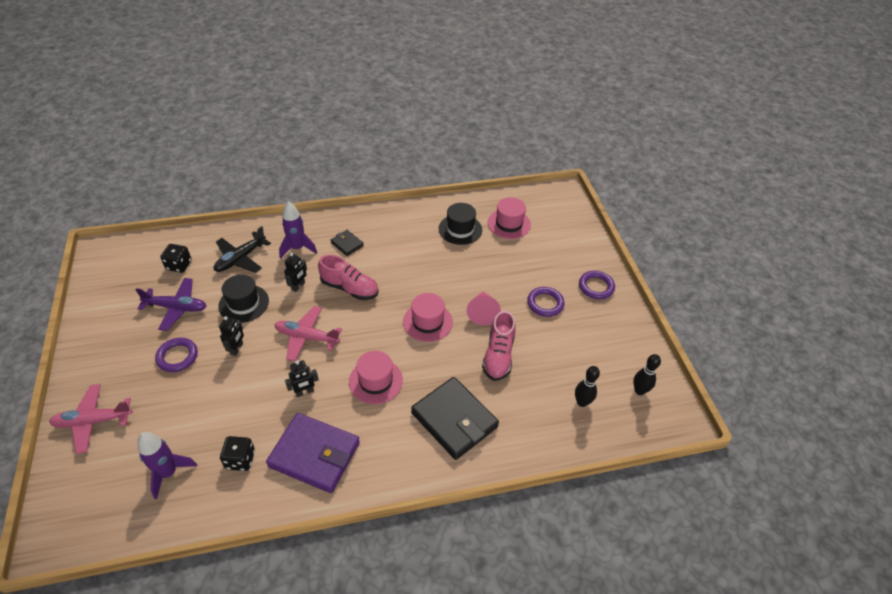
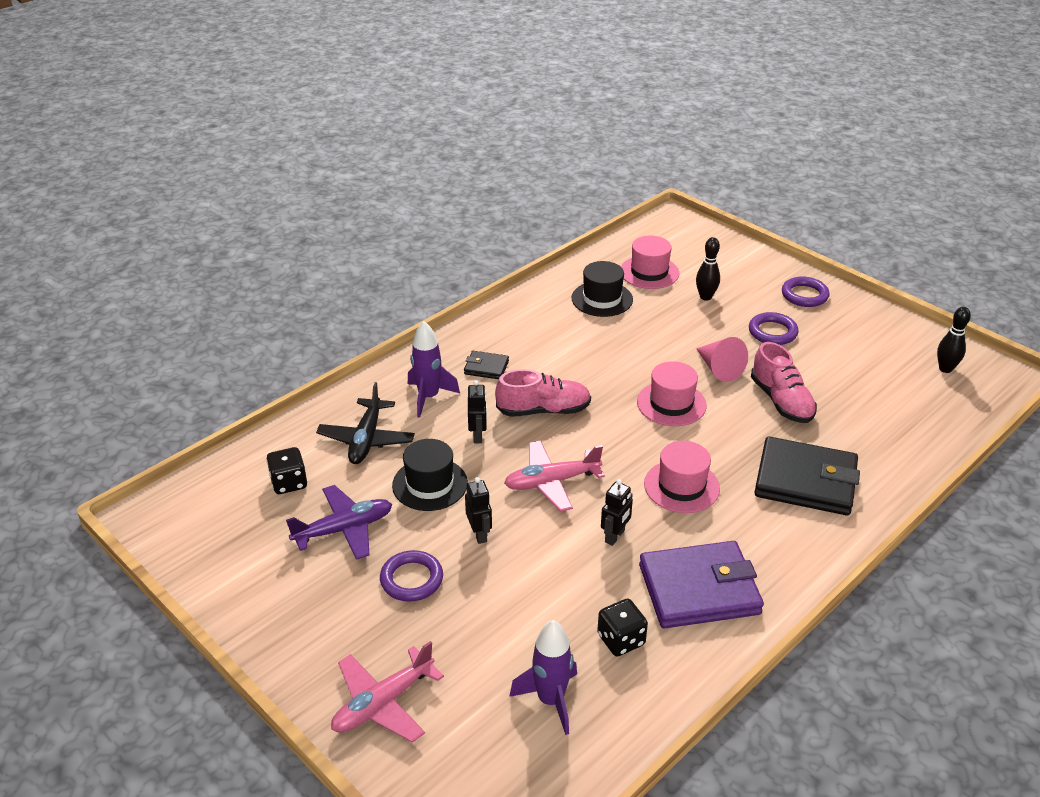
camera: 30 degrees left, 10 degrees down
(582, 402) = (906, 404): black bowling pin -> black bowling pin (705, 297)

